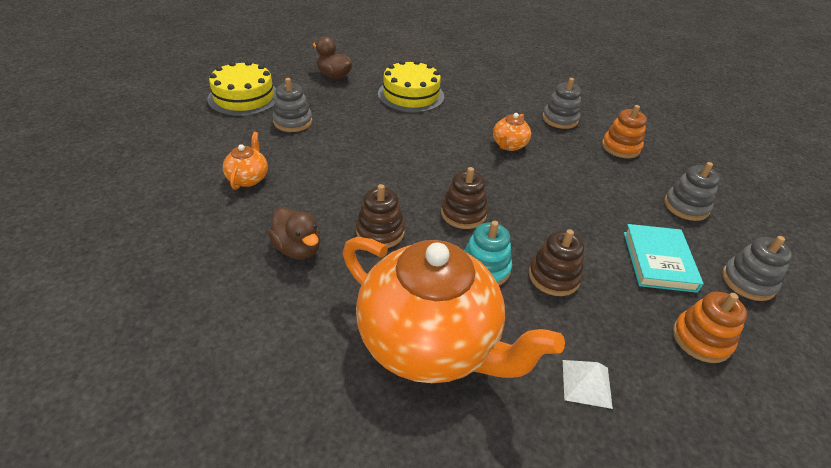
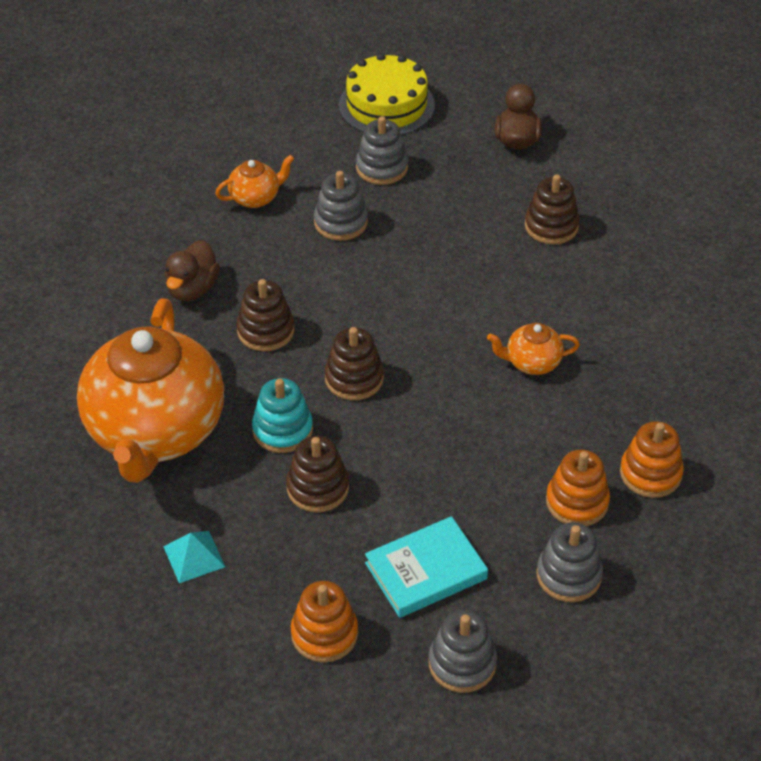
camera: 60 degrees right, 5 degrees up
(411, 95) = (551, 226): yellow cake -> brown stacking toy
(560, 119) = (657, 388): grey stacking toy -> grey stacking toy (341, 222)
(586, 383) = (194, 556): white pyramid -> turquoise pyramid
(629, 178) = (577, 502): none -> orange stacking toy

